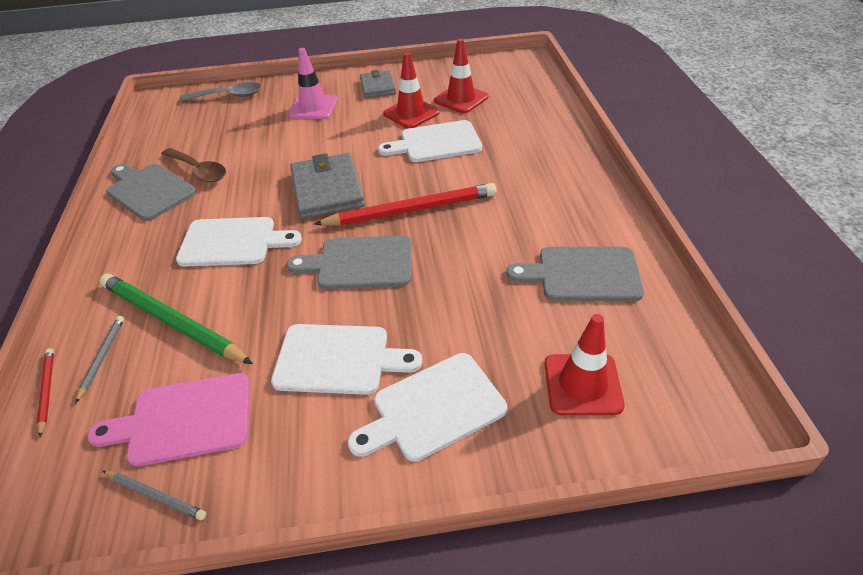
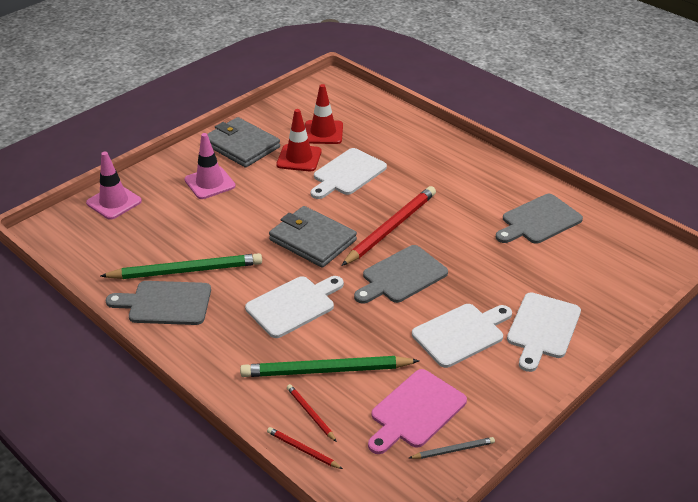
camera: 40 degrees left, 5 degrees down
(102, 358) = (311, 414): grey pencil -> red pencil
(199, 171) = (186, 271): brown spoon -> green pencil
(228, 96) = (114, 202): grey spoon -> pink traffic cone
(378, 87) = (241, 146): grey wallet -> grey wallet, size x1.62
(582, 384) = (600, 278): red traffic cone -> none

